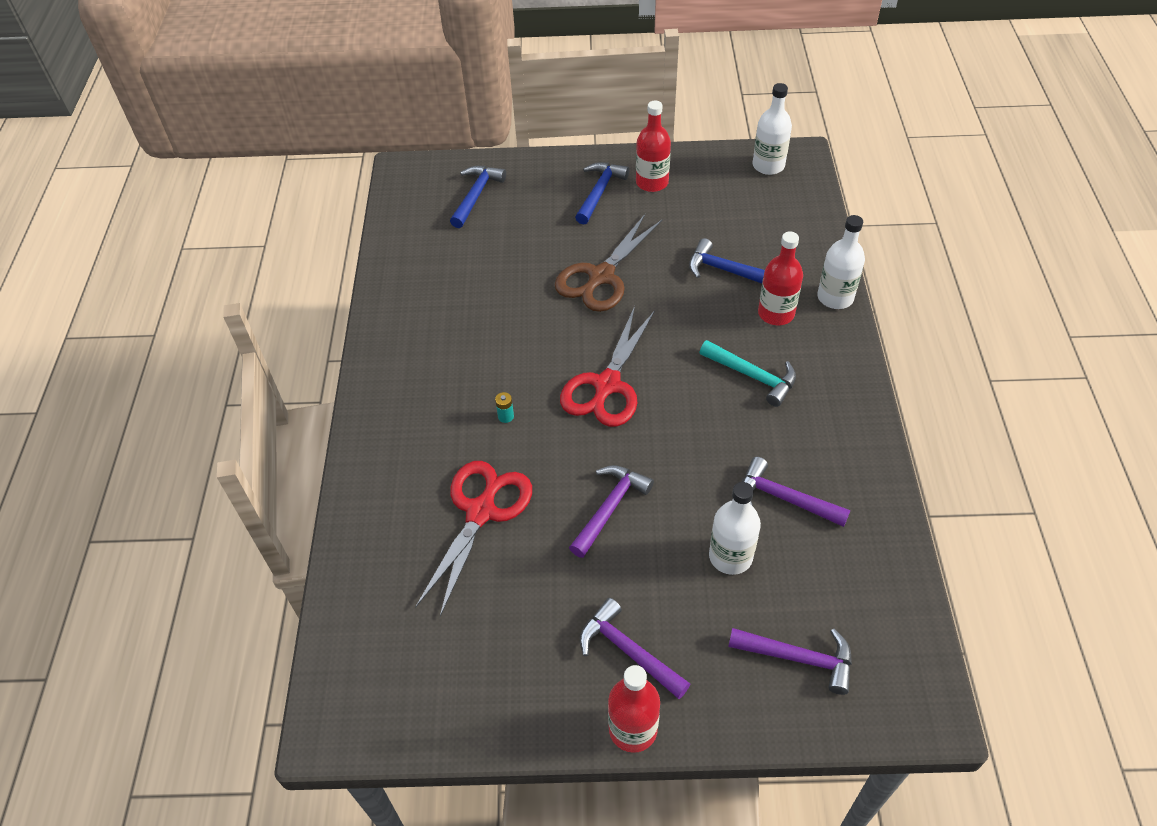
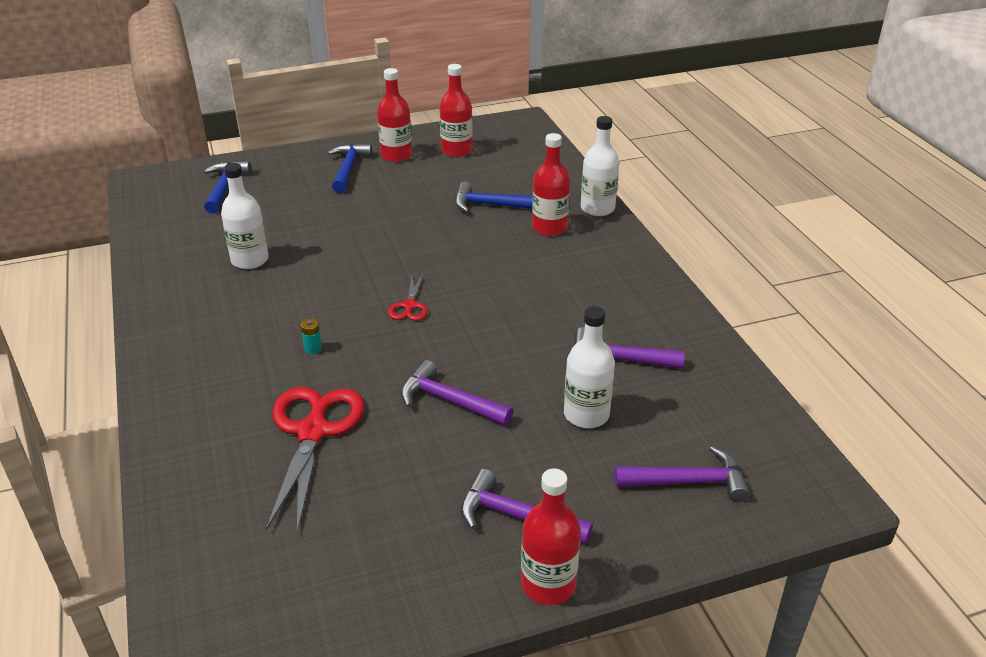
camera: 20 degrees left, 15 degrees down
(601, 277) = (373, 227): brown scissors -> none
(607, 385) = (409, 306): red scissors -> red scissors, size x0.49
(609, 508) = (449, 401): purple hammer -> purple hammer turned 75 degrees counterclockwise
(715, 187) = (456, 150): none -> red bottle
(752, 376) = (547, 275): turquoise hammer -> none
(768, 165) = (498, 130): white bottle -> white bottle (250, 260)

